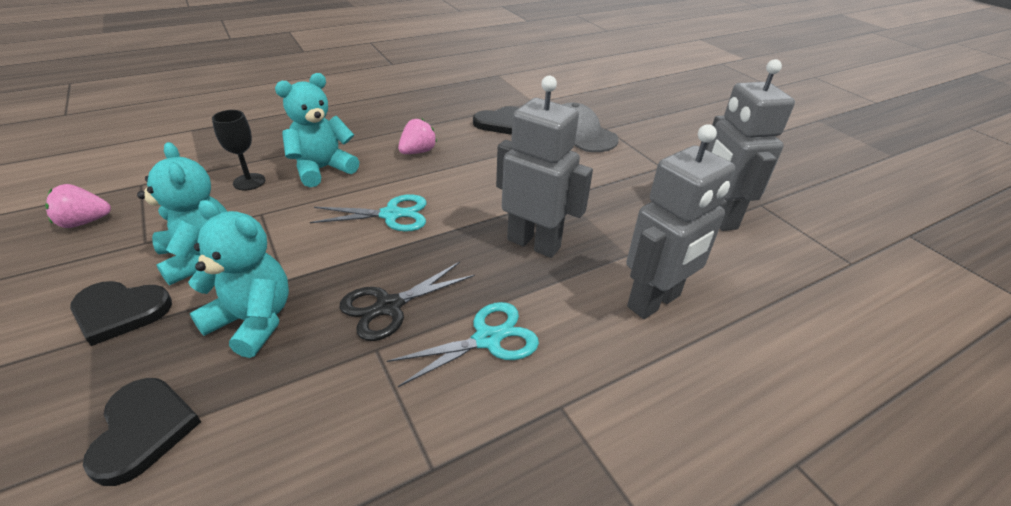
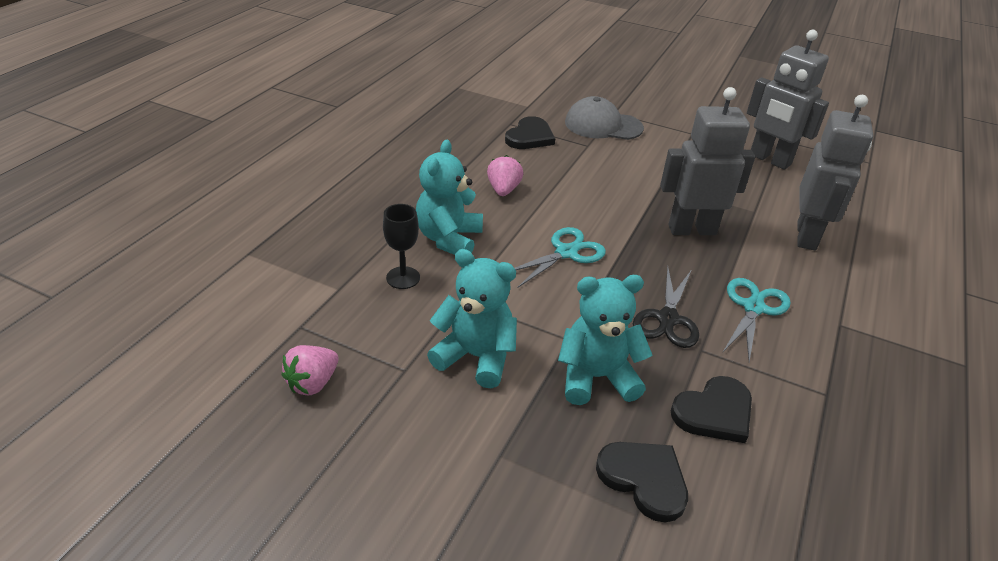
camera: 35 degrees left, 0 degrees up
(120, 312) = (487, 427): black heart -> black heart (714, 412)

